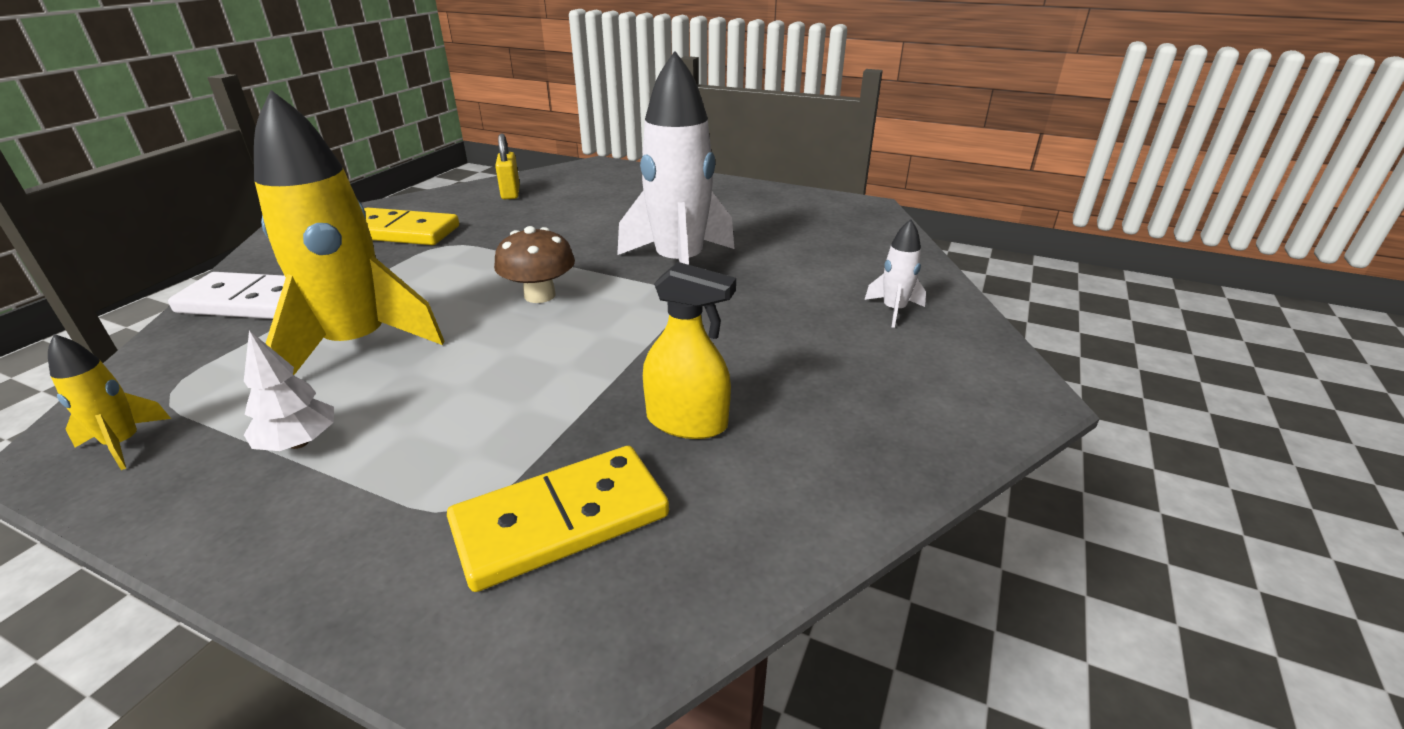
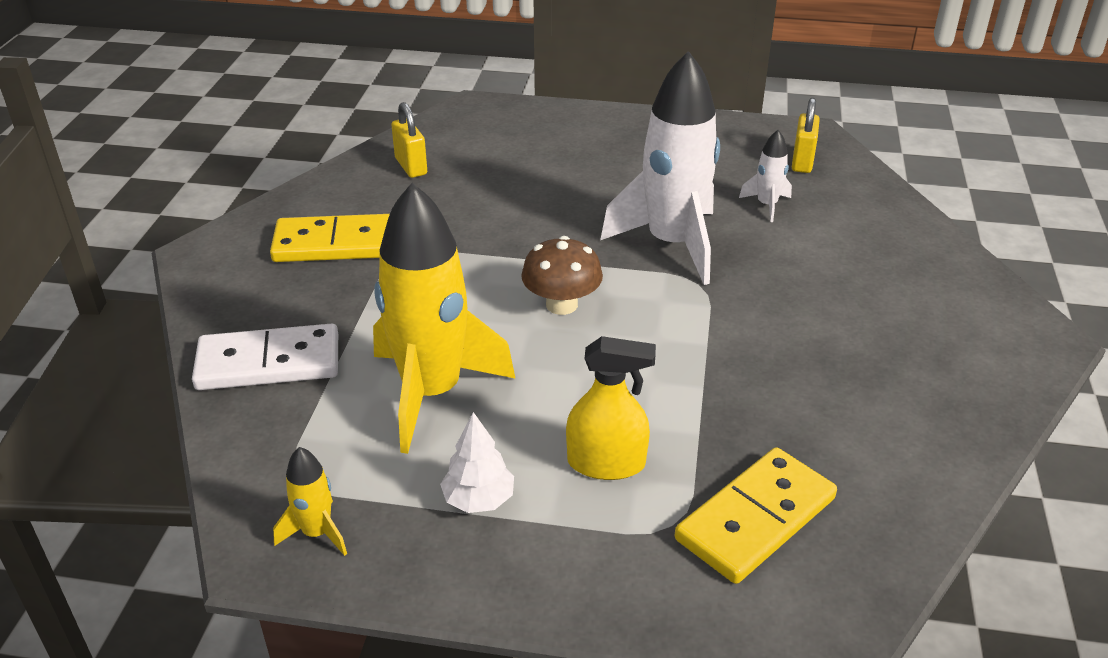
camera: 15 degrees left, 5 degrees up
(687, 422) = (794, 415): yellow spray bottle -> yellow spray bottle (606, 463)
(845, 223) = (802, 162): none -> yellow padlock
(894, 310) = (902, 268): white rocket -> white rocket (767, 205)

